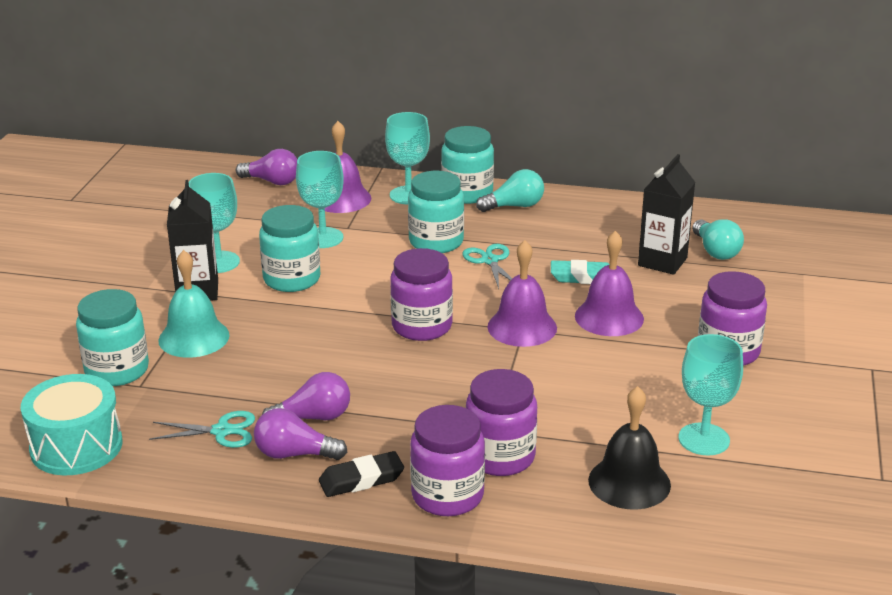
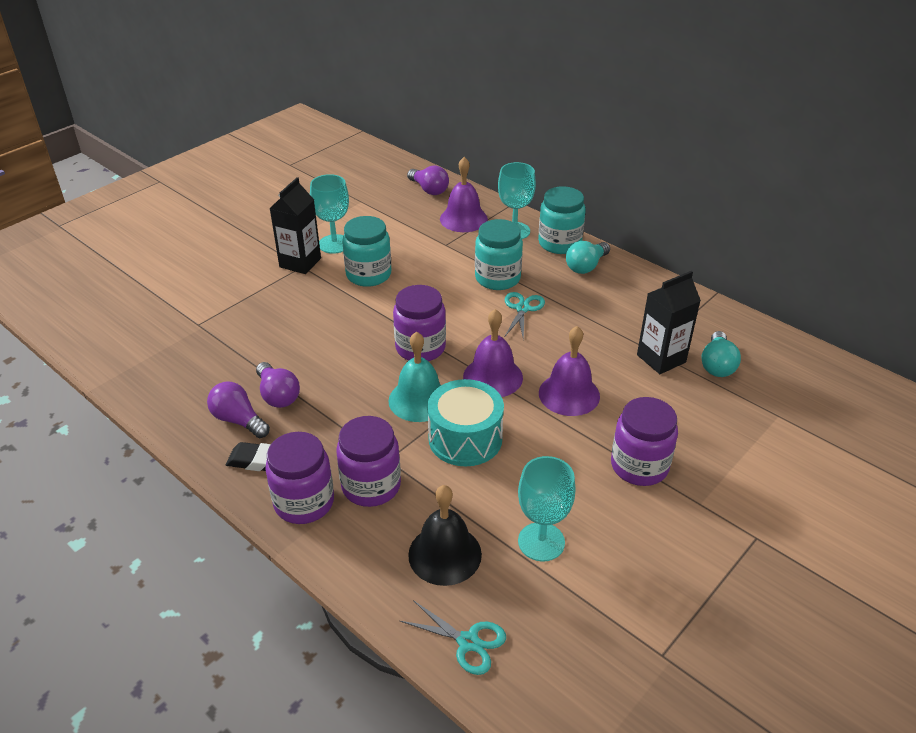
camera: 30 degrees right, 10 degrees up
(76, 446) = (120, 356): turquoise drum -> turquoise drum (465, 438)
(117, 370) = (196, 307): turquoise jar -> none
(194, 337) = (264, 299): turquoise bell -> turquoise bell (419, 400)
(222, 431) = (212, 381): turquoise scissors -> turquoise scissors (468, 642)
(313, 417) = (278, 395): purple light bulb -> purple light bulb turned 45 degrees clockwise
(323, 238) = (421, 247): turquoise goblet -> none
(514, 206) = (586, 266): turquoise light bulb -> turquoise light bulb turned 120 degrees clockwise
(583, 277) = (581, 349): turquoise eraser -> none

